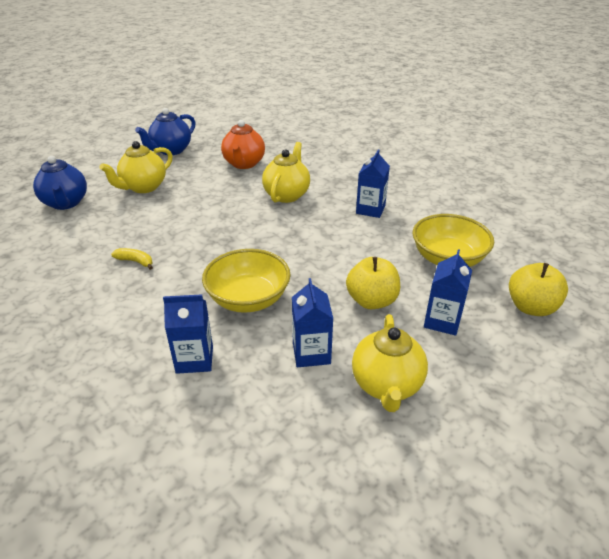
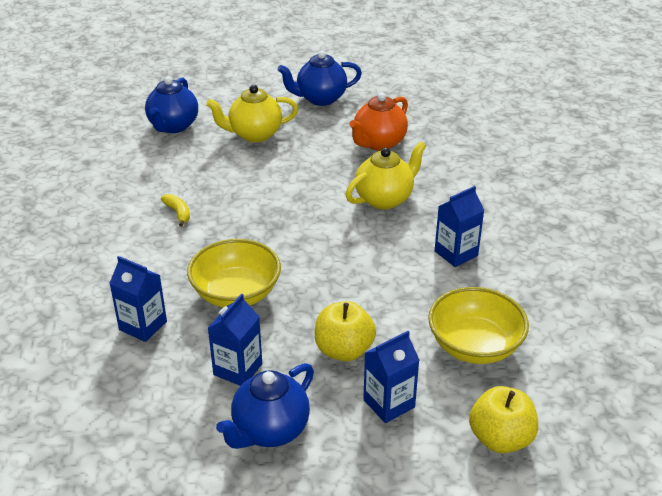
camera: 35 degrees right, 0 degrees up
(386, 385) = (270, 430): yellow teapot -> blue teapot

